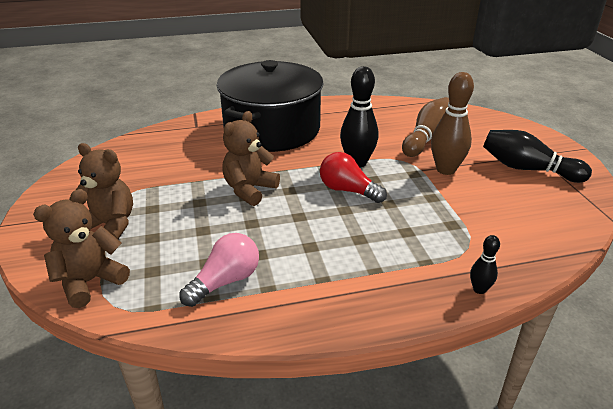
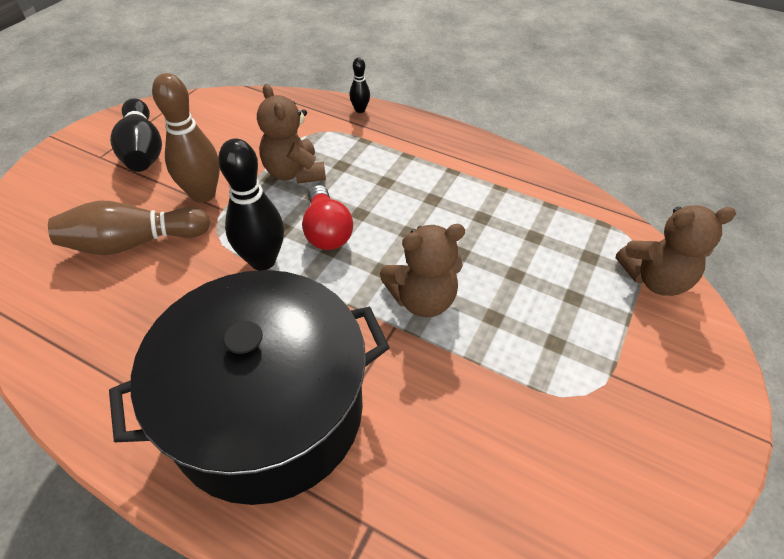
camera: 140 degrees left, 15 degrees up
(110, 225) = (617, 346): brown teddy bear -> brown teddy bear (294, 173)
(225, 281) = (530, 211): pink light bulb -> none

